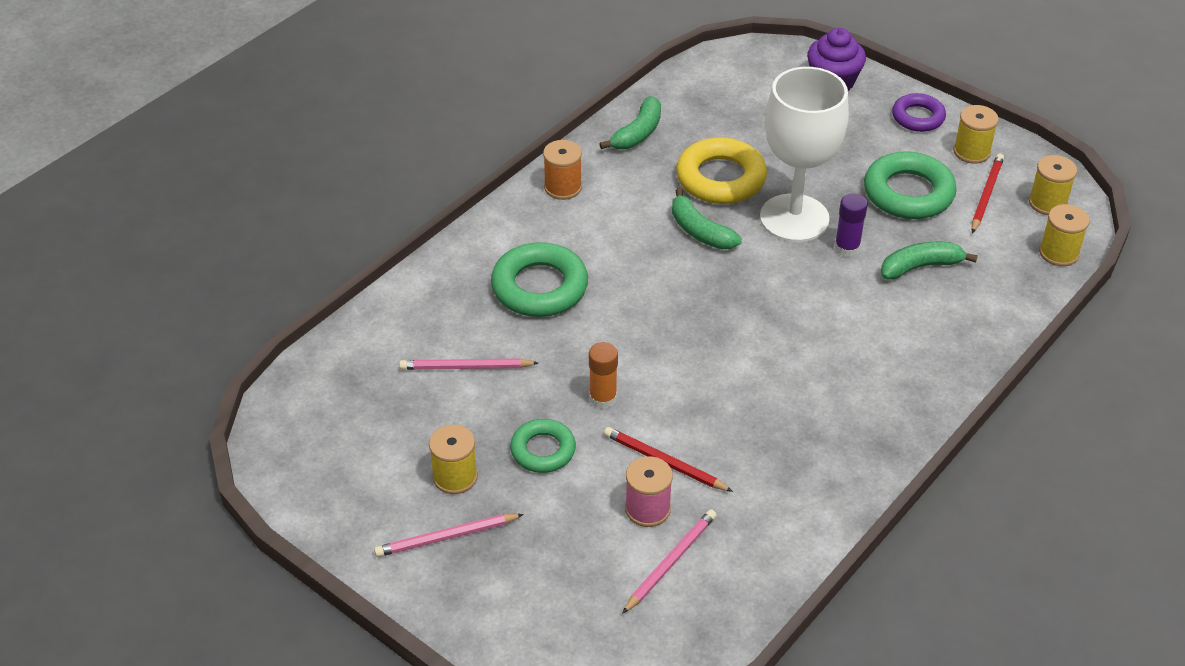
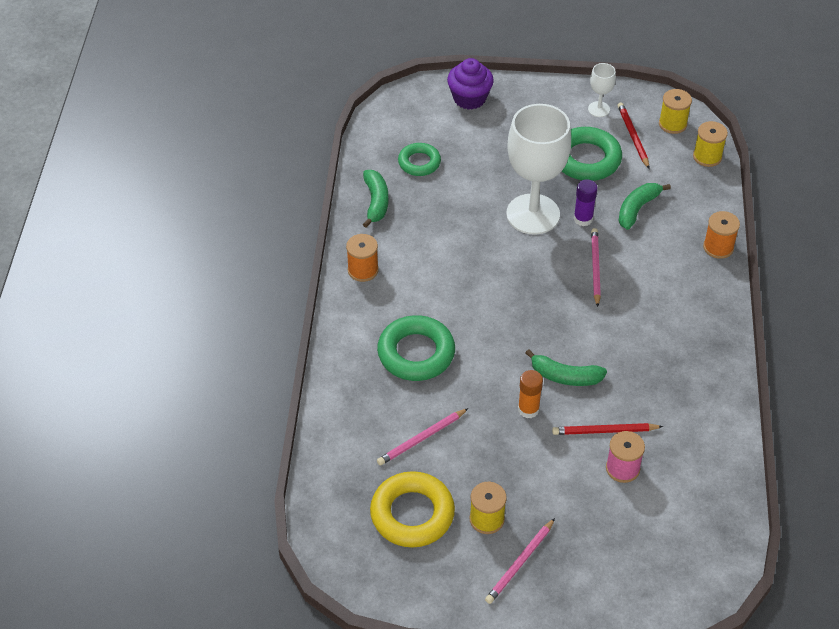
camera: 35 degrees left, 5 degrees up
(543, 450) = (524, 467): green ring -> green ring (419, 163)
(670, 562) = (666, 494): pink pencil -> pink pencil (595, 268)
(700, 231) = (482, 255): green banana -> green banana (565, 376)
(720, 178) = (461, 209): yellow ring -> yellow ring (412, 514)
(918, 117) = (545, 99): purple ring -> none
(971, 152) = (599, 109): yellow spool -> white goblet
(981, 349) = (718, 247): none -> orange spool

